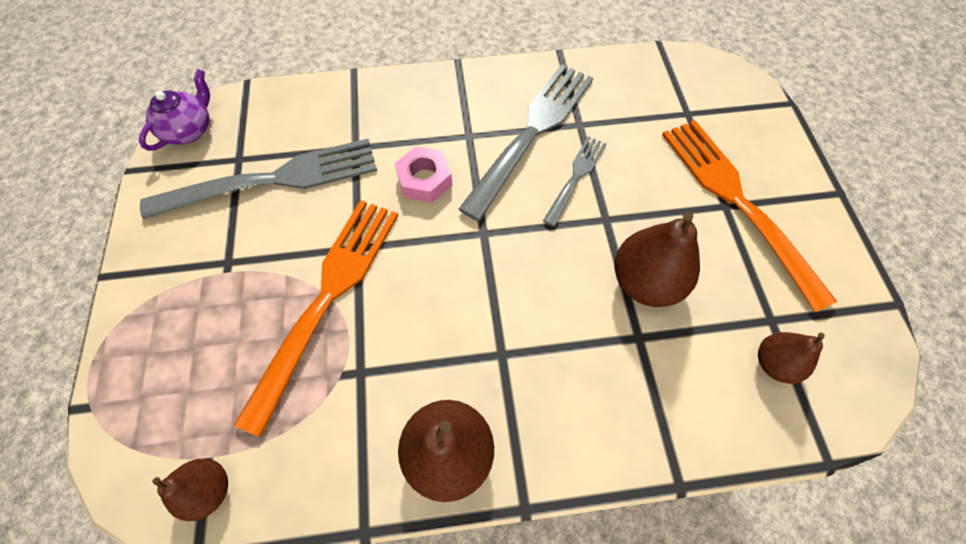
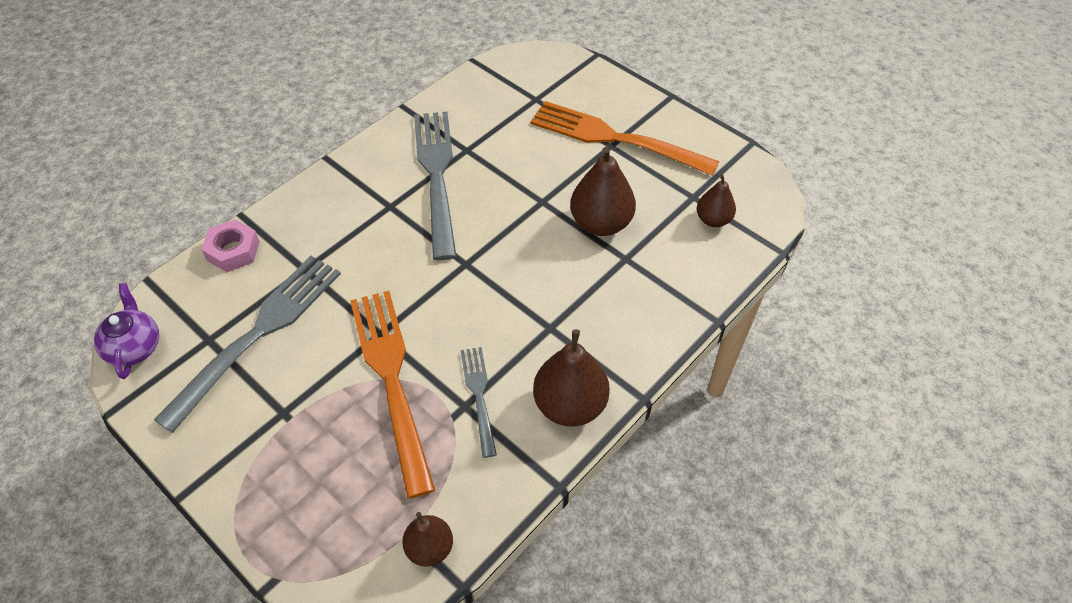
camera: 40 degrees left, 10 degrees down
(424, 179) = (386, 256): pink nut -> pink nut (233, 251)
(576, 177) = (496, 187): grey fork -> grey fork (479, 396)

